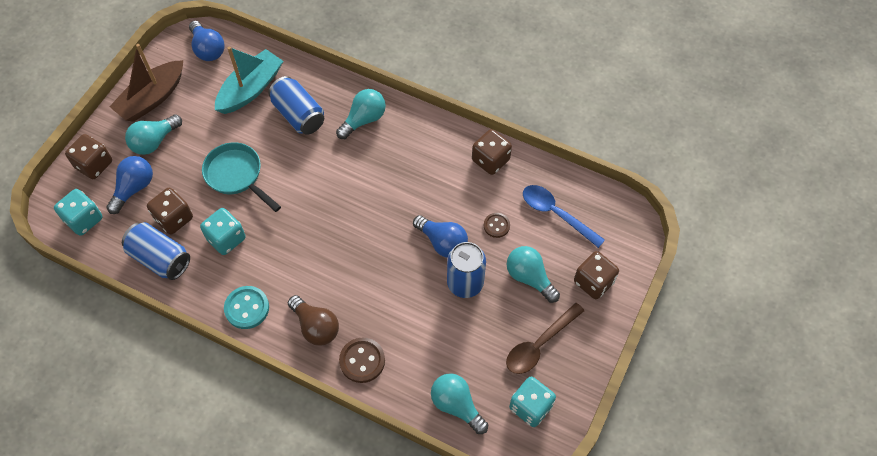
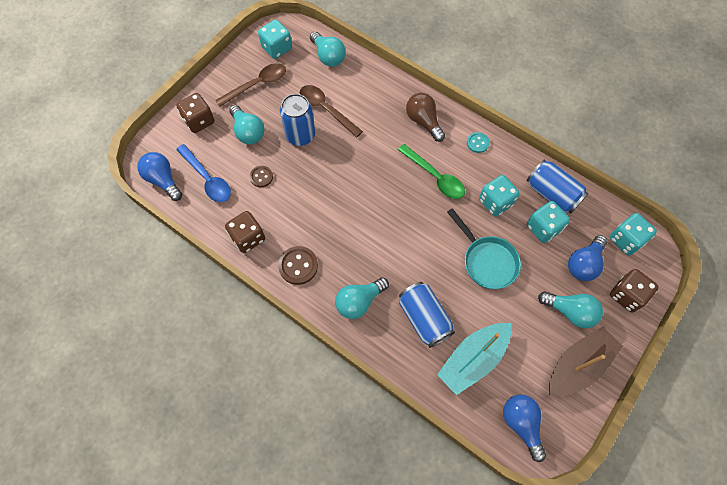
camera: 170 degrees left, 5 degrees up
(154, 141) = (570, 311): turquoise light bulb -> turquoise light bulb turned 60 degrees clockwise
(174, 218) = (543, 228): brown dice -> turquoise dice
(247, 308) = (477, 143): turquoise button -> turquoise button, size x0.63
(296, 257) = (435, 177): none -> green spoon
(362, 361) = (391, 93): brown button -> brown button (298, 266)
(442, 242) = (310, 170): blue light bulb -> blue light bulb (163, 180)
(442, 323) = (326, 109): none -> brown spoon

